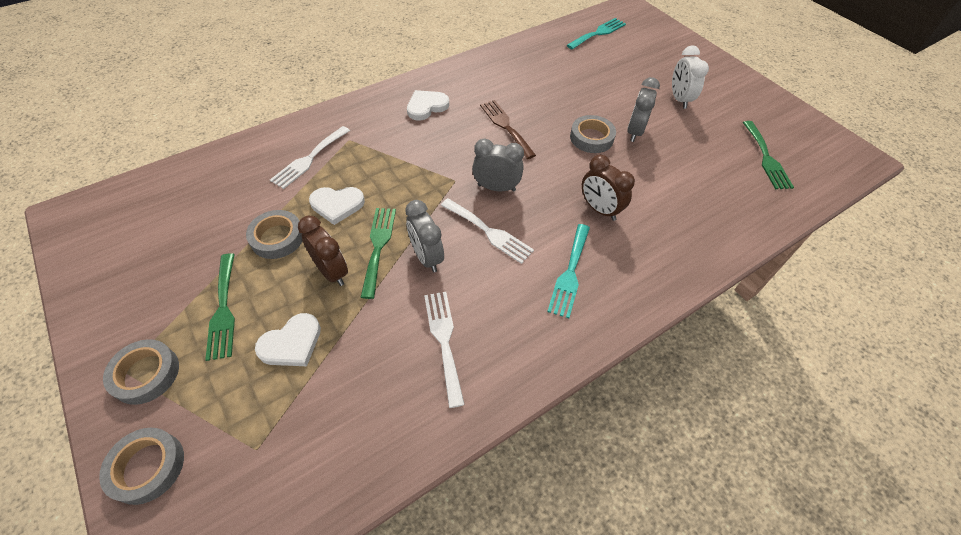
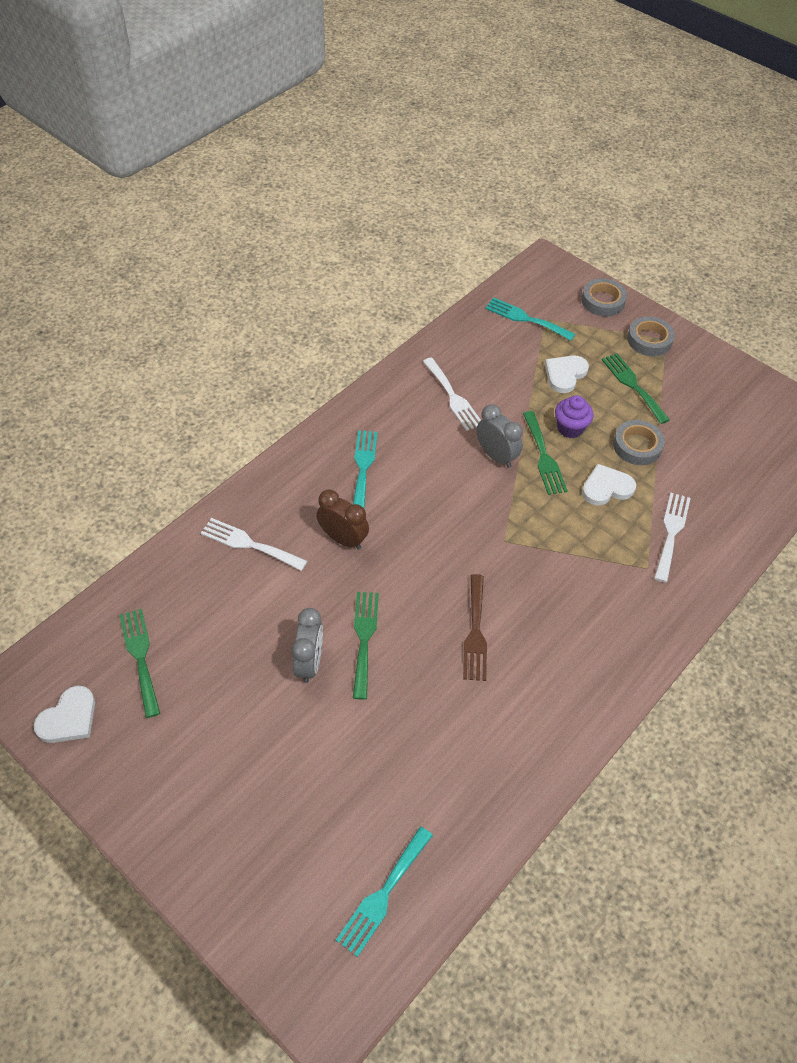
camera: 165 degrees right, 0 degrees up
(284, 457) = (525, 319): none -> turquoise fork
(332, 271) = (570, 428): brown clock -> purple cupcake
(426, 106) = (587, 642): white heart -> white heart (69, 718)
(489, 232) = (448, 491): white fork -> white fork (249, 544)
(496, 187) = (458, 541): grey clock -> none
(505, 126) = (475, 632): brown fork -> brown fork turned 45 degrees clockwise
(591, 138) = (364, 638): grey tape -> green fork
(679, 99) = (245, 745): white clock -> none

